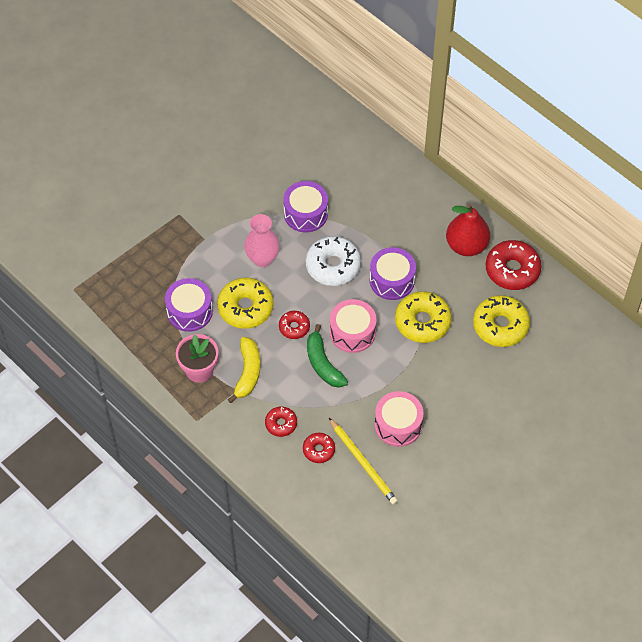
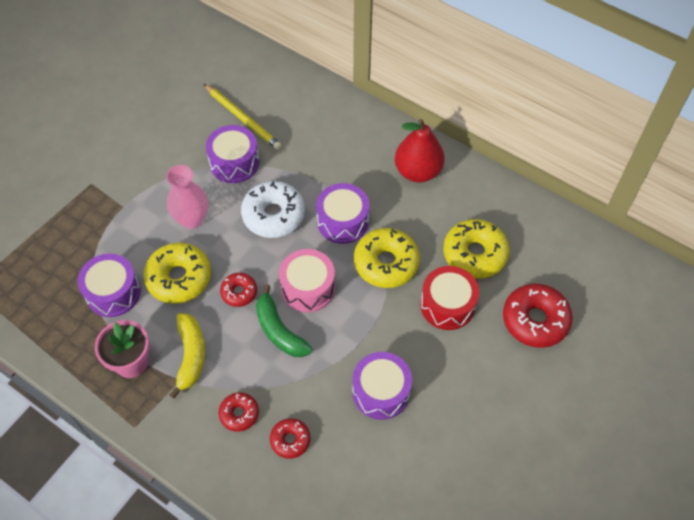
camera: 10 degrees left, 0 degrees up
(363, 463) = (347, 448): yellow pencil -> yellow pencil (243, 118)
(398, 425) = (381, 392): pink drum -> purple drum
(467, 365) = (447, 305): none -> red drum
(512, 270) = (473, 190): red donut -> red donut (535, 320)

